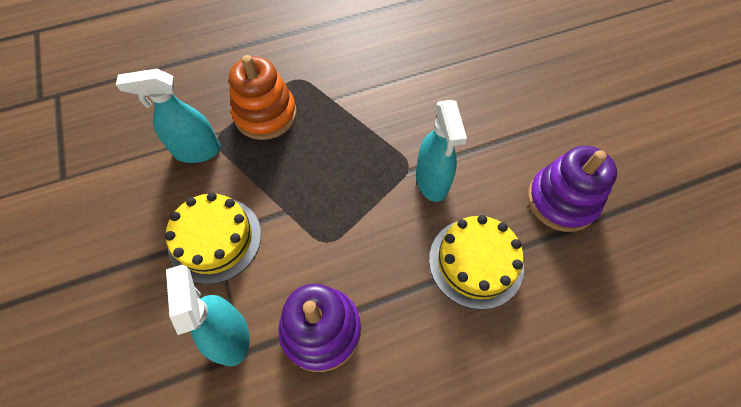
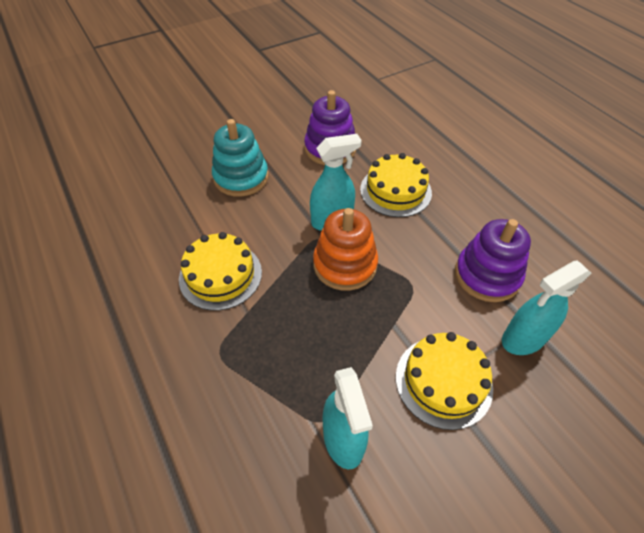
camera: 100 degrees left, 10 degrees down
(265, 115) = (277, 375): orange stacking toy -> orange stacking toy (345, 265)
(376, 82) = (220, 275): none -> yellow cake
(508, 104) = (241, 177): none -> turquoise stacking toy

